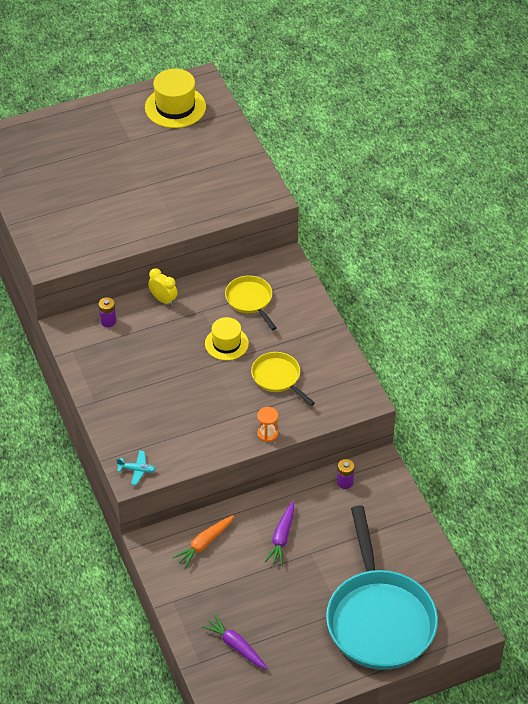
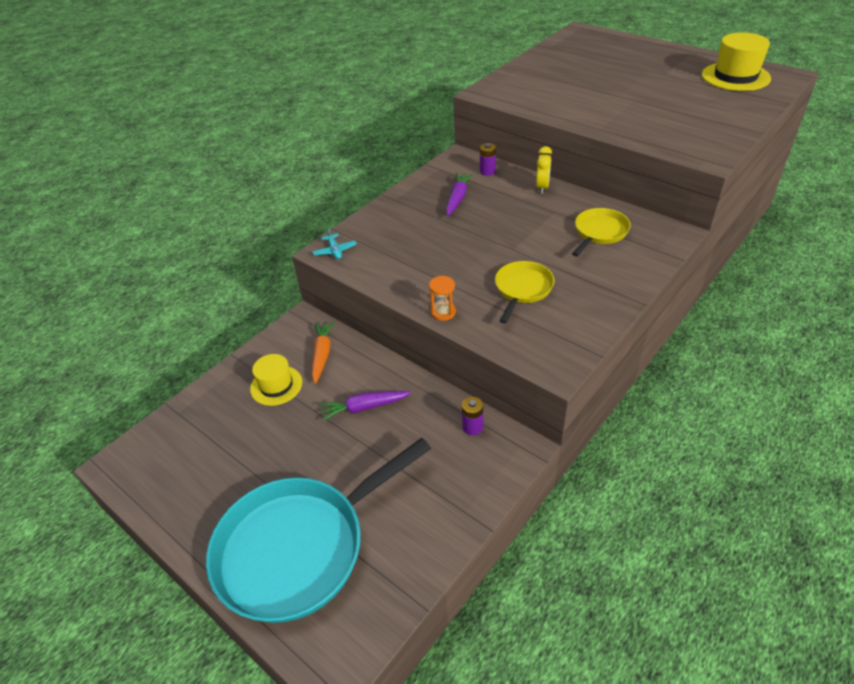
camera: 65 degrees right, 5 degrees down
(204, 544) = (322, 355): orange carrot -> orange carrot turned 75 degrees clockwise
(226, 343) = (531, 240): yellow hat -> yellow hat (276, 385)
(236, 646) = (207, 432): purple carrot -> purple carrot (457, 198)

